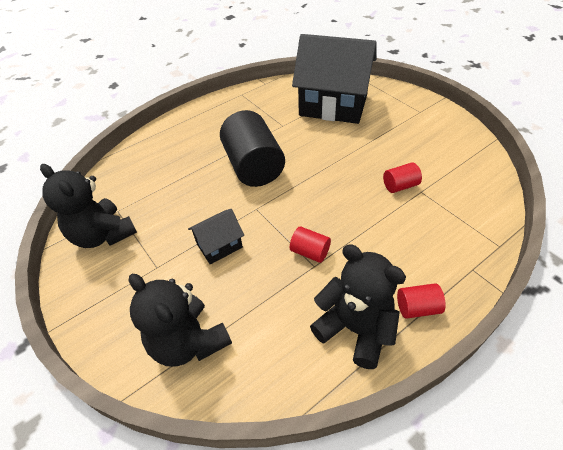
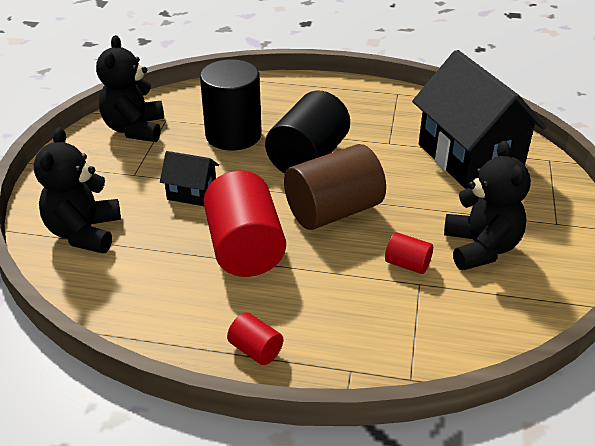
camera: 45 degrees right, 10 degrees down
(184, 186) = (233, 135): none -> black cylinder
(310, 252) = (245, 248): red cylinder -> red cylinder, size x2.19
(319, 187) = (333, 211): none -> brown cylinder
(355, 328) = (189, 319): black teddy bear -> black teddy bear (481, 248)

